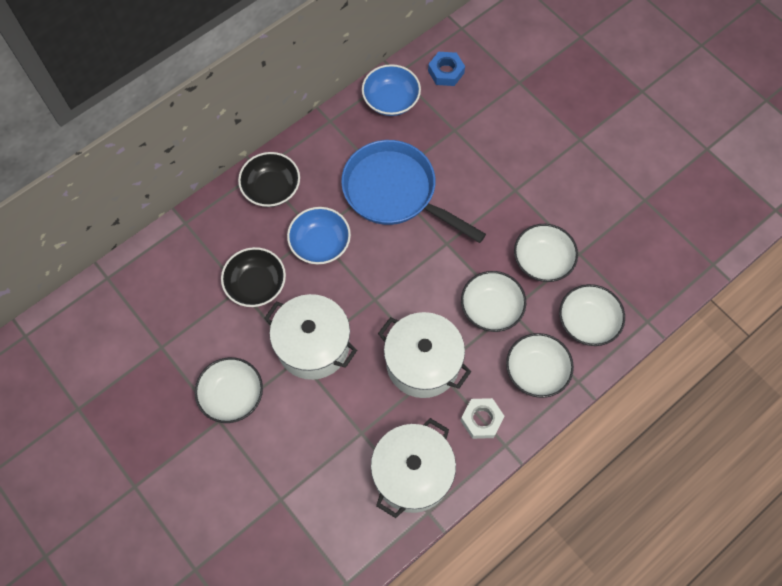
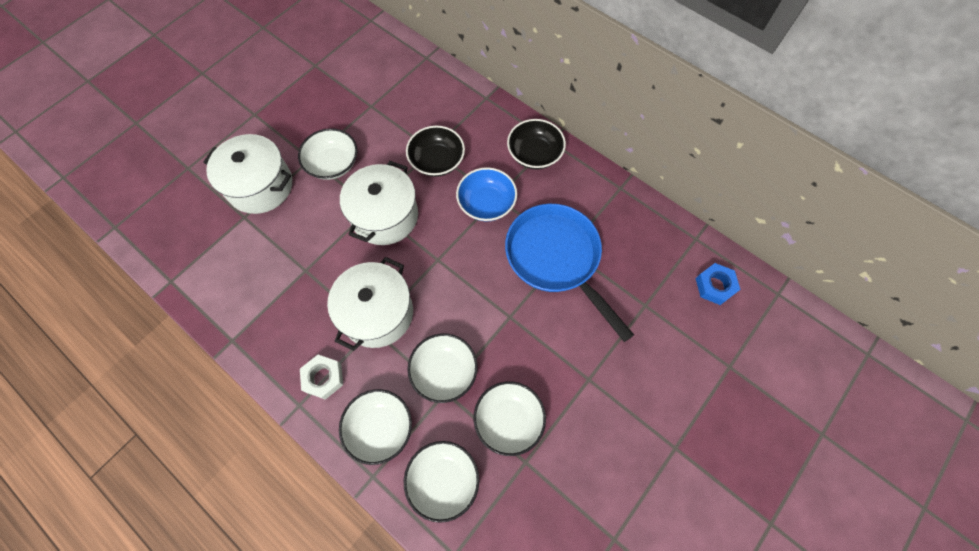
camera: 80 degrees right, 0 degrees up
(391, 100) = (661, 238): blue bowl -> none
(395, 192) = (556, 259): blue pan -> blue pan turned 60 degrees counterclockwise
(412, 474) = (267, 320): white pot -> white pot (260, 186)

